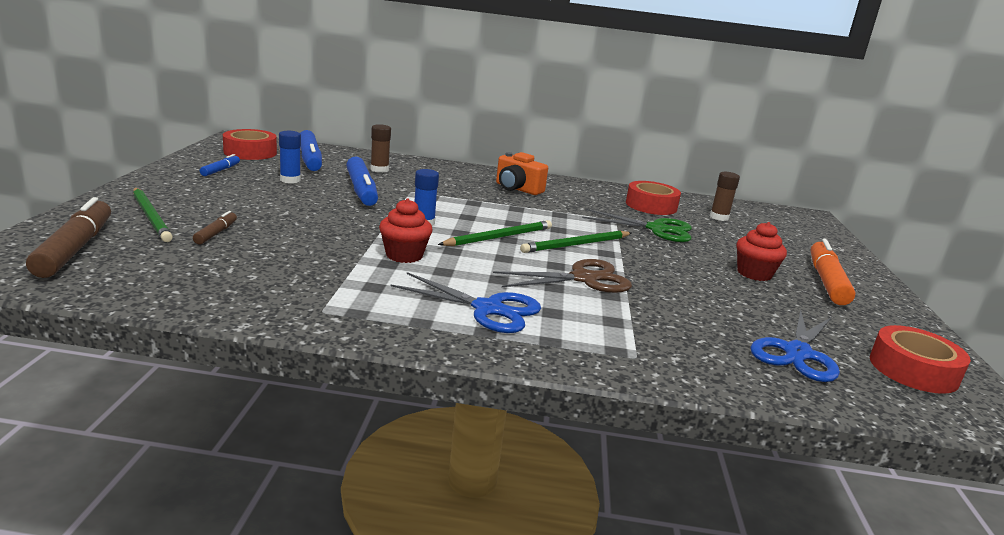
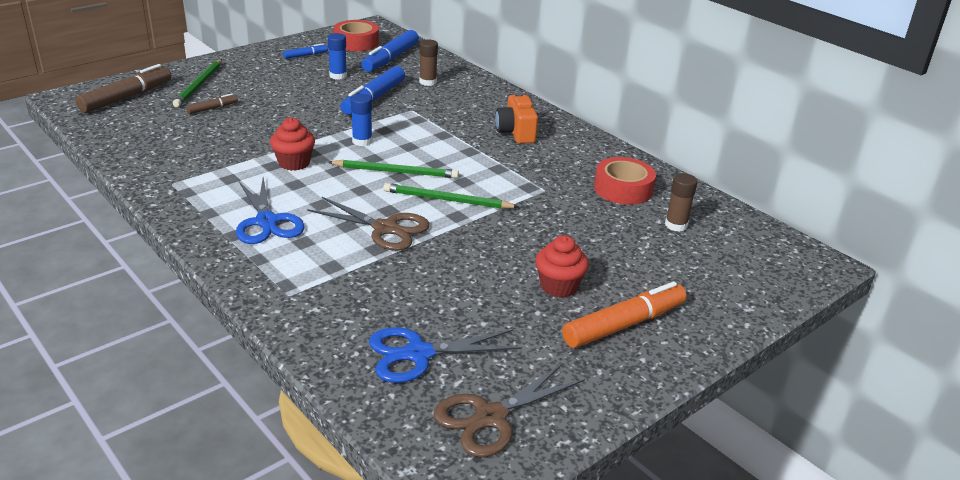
camera: 45 degrees right, 10 degrees up
(657, 229) = (565, 213): green scissors -> none
(913, 370) = (491, 417): red tape -> brown scissors

